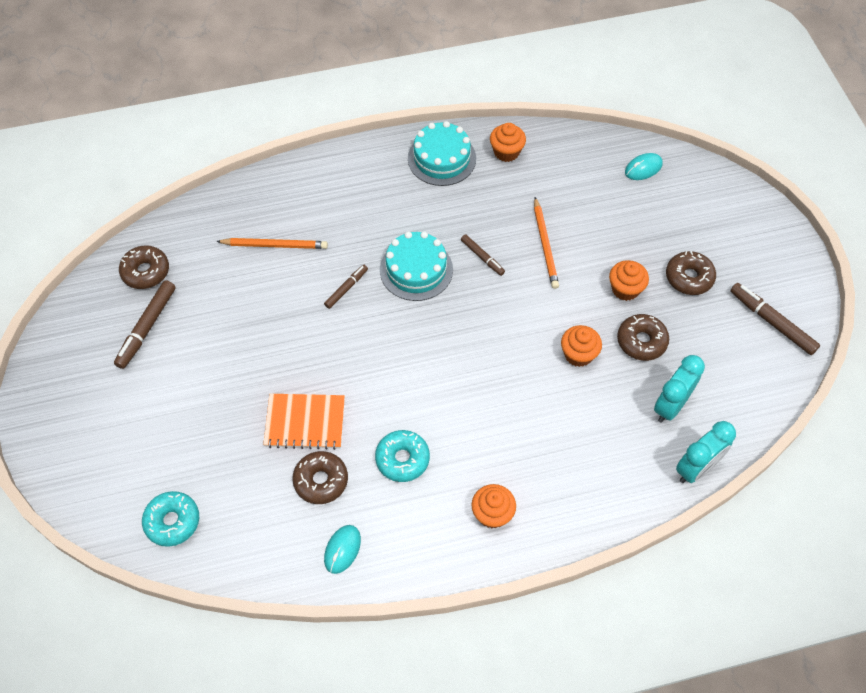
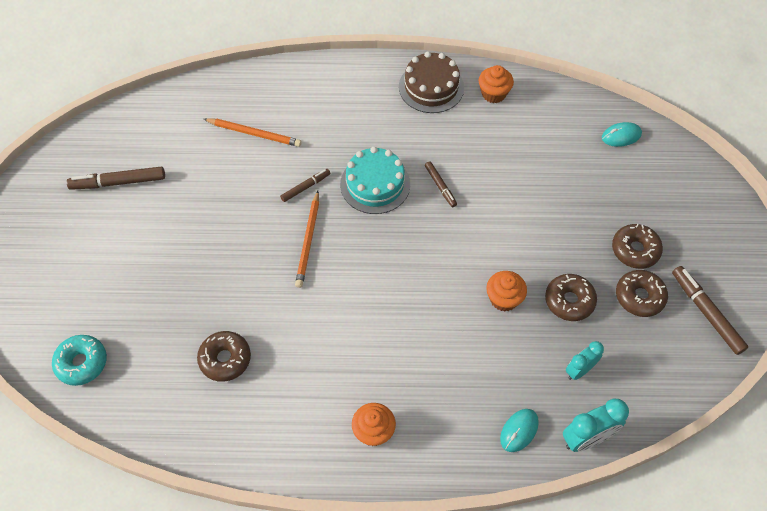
camera: 15 degrees right, 0 degrees up
(146, 272) = (134, 132): brown donut -> brown donut (639, 297)
(147, 327) = (118, 182): brown marker -> brown marker turned 45 degrees clockwise
(305, 422) = (228, 301): orange notebook -> none
(342, 549) = (224, 429): turquoise mouse -> turquoise mouse (519, 431)
(402, 459) = (306, 358): turquoise donut -> none
(441, 158) = (431, 87): turquoise cake -> brown cake
(545, 245) = (504, 188): orange pencil -> orange pencil (308, 241)
(625, 289) = (568, 247): orange cupcake -> none
(670, 406) = (579, 370): turquoise clock -> turquoise clock, size x0.66

